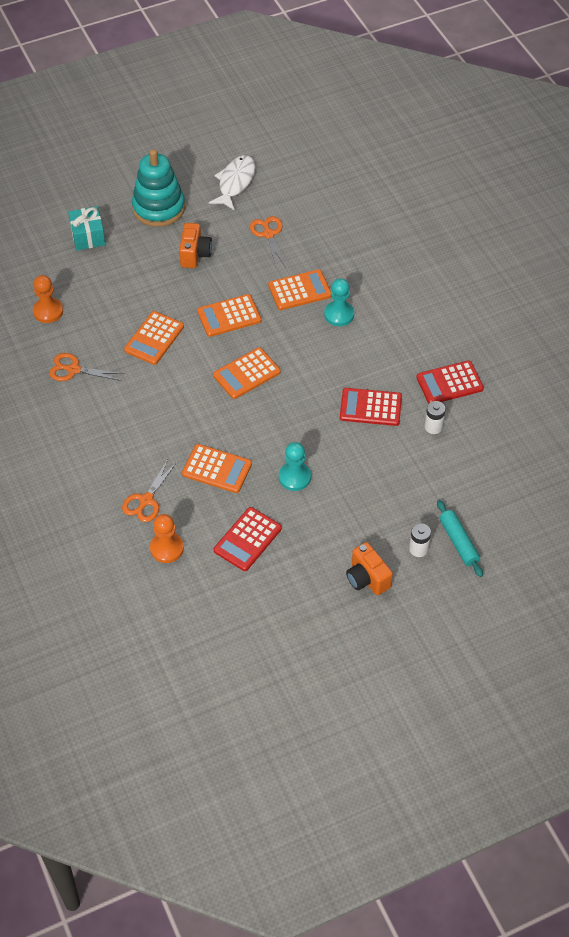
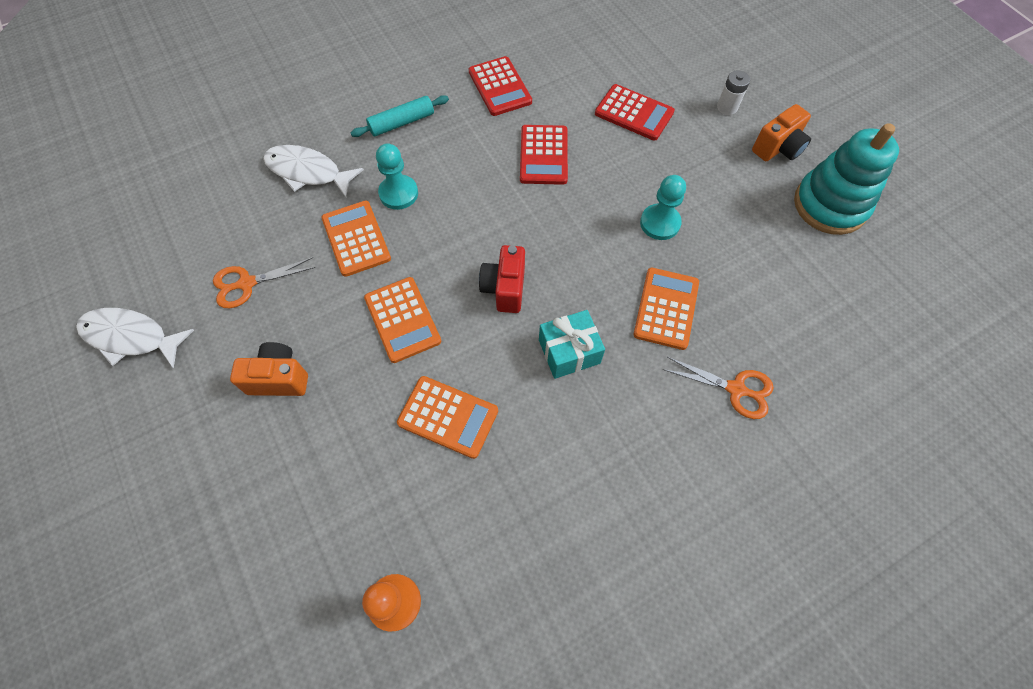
camera: 95 degrees left, 10 degrees up
(73, 369) = (518, 533): orange scissors -> none
(88, 236) = (220, 559): turquoise gift -> turquoise gift (569, 351)
(158, 208) = (169, 446): turquoise stacking toy -> turquoise stacking toy (830, 205)
(167, 548) = (803, 354): orange pawn -> none
(246, 374) = (504, 288): orange calculator -> red camera
(247, 539) = (762, 264): red calculator -> red calculator (634, 113)
(364, 261) = (308, 172): none -> white fish
(433, 427) = (563, 99): white battery -> none
(458, 542) = (709, 76): turquoise rolling pin -> turquoise rolling pin (402, 122)

